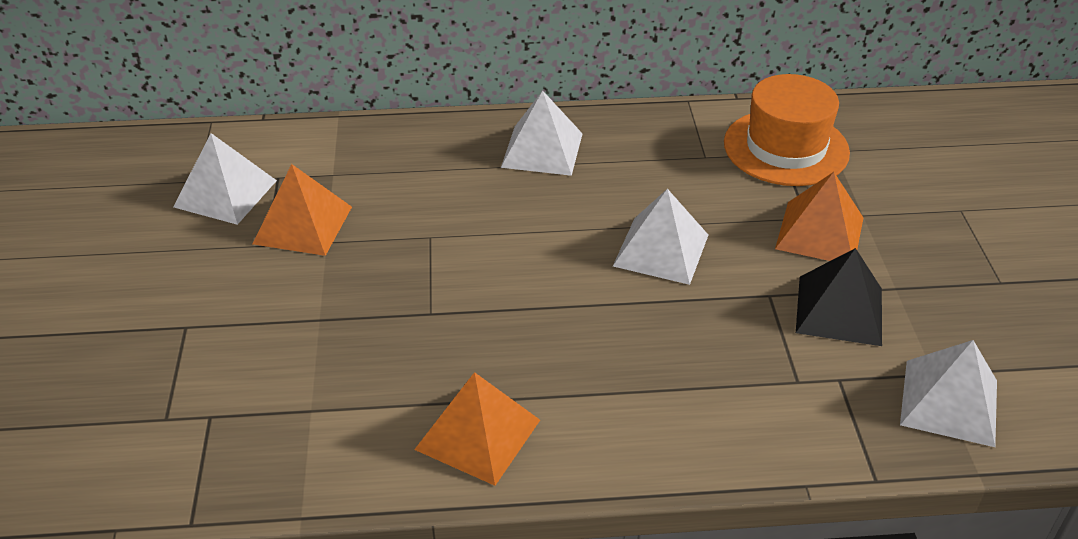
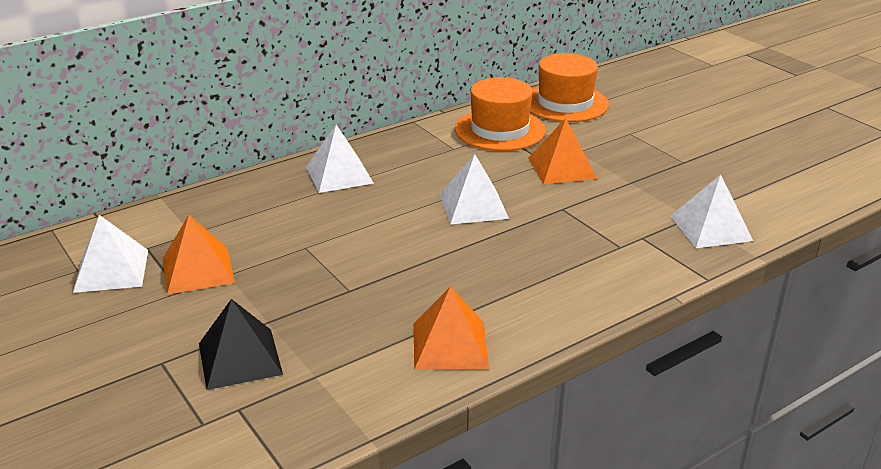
camera: 30 degrees left, 10 degrees down
(839, 310) = (610, 203): black pyramid -> black pyramid (240, 358)
(908, 133) = (565, 103): none -> orange hat

